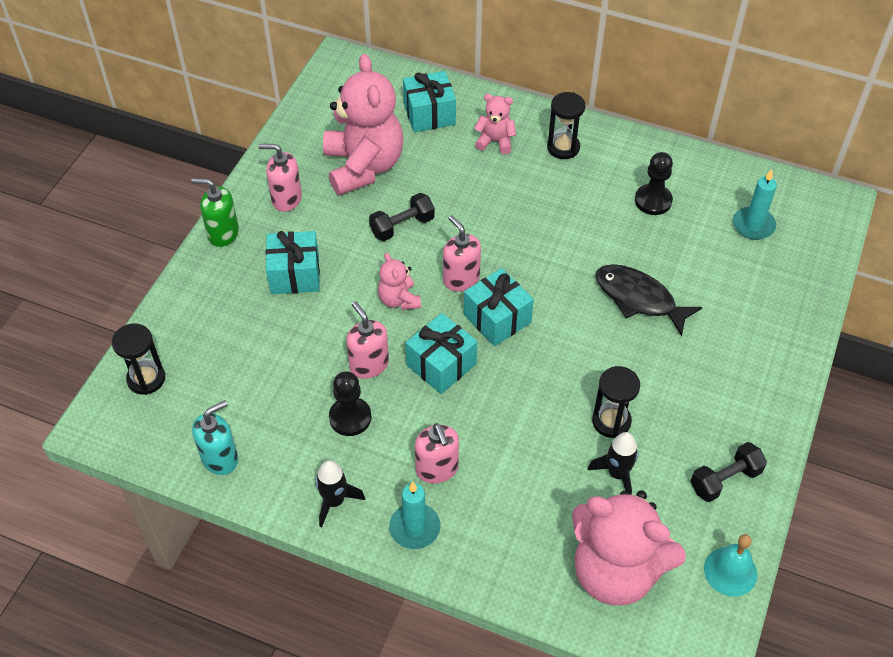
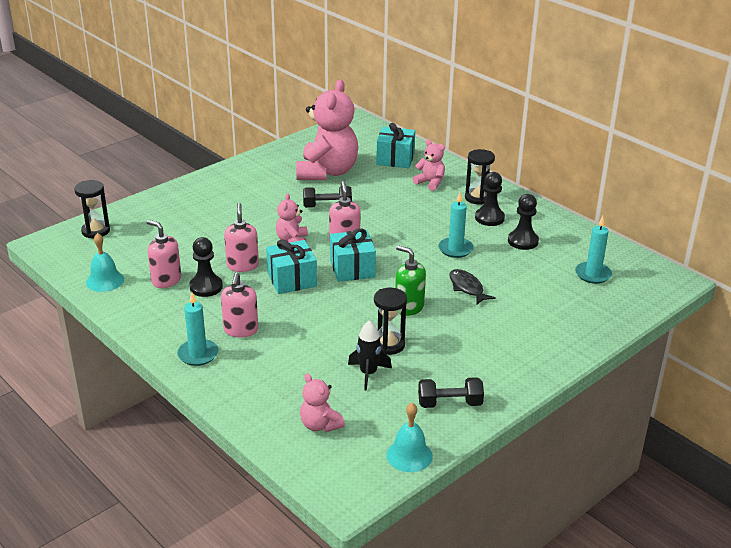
camera: 25 degrees right, 20 degrees down
(220, 458) = (105, 281): turquoise soap dispenser -> turquoise bell
(223, 233) = (206, 179): green soap dispenser -> green soap dispenser (409, 307)
(286, 199) = (262, 174): pink soap dispenser -> pink soap dispenser (166, 280)
(295, 274) = (234, 210): turquoise gift -> none
(334, 501) = (157, 324): black rocket -> none
(590, 242) = (455, 249): none -> turquoise candle
(596, 176) = (489, 218): none -> black pawn
(615, 571) = (320, 425): pink teddy bear -> pink teddy bear, size x0.47
(639, 298) = (467, 288): black fish -> black fish, size x0.66

